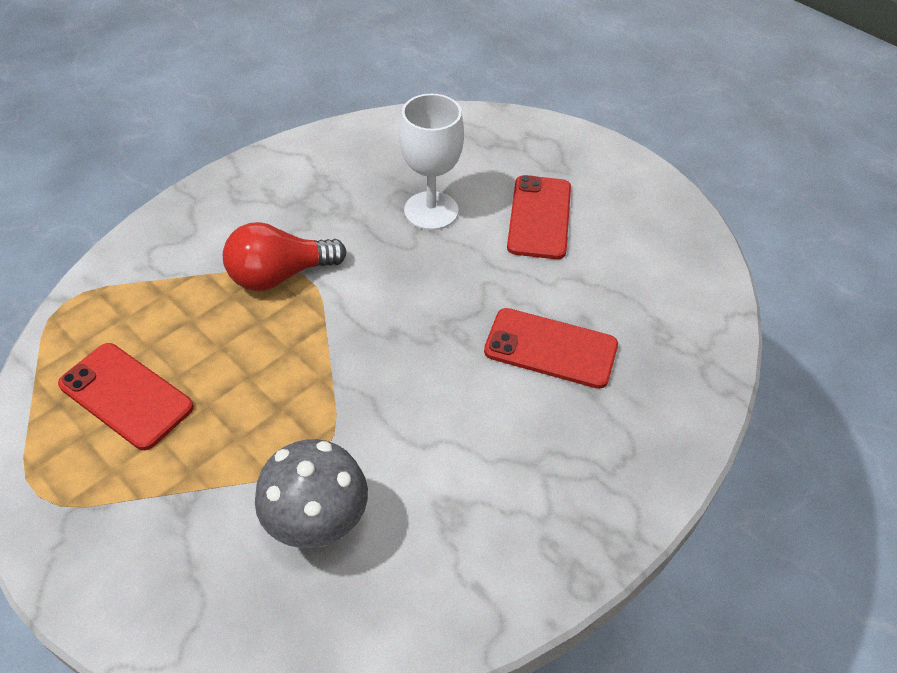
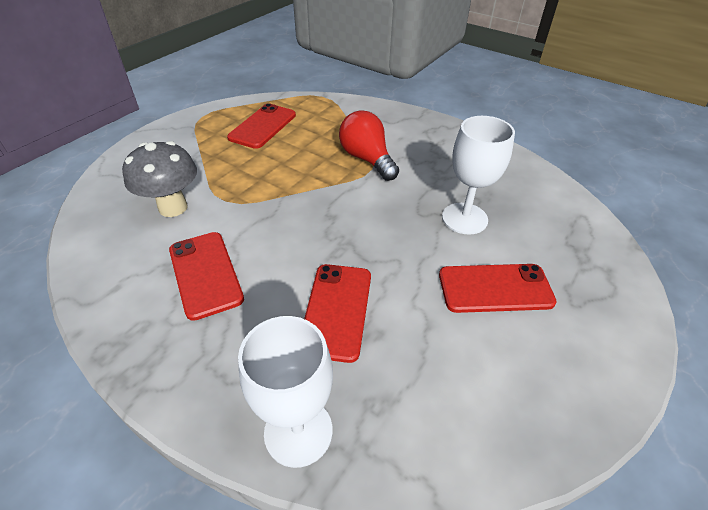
camera: 80 degrees right, 5 degrees down
(472, 477) = (205, 274): none -> red phone
(688, 396) = (298, 431): none -> white goblet

